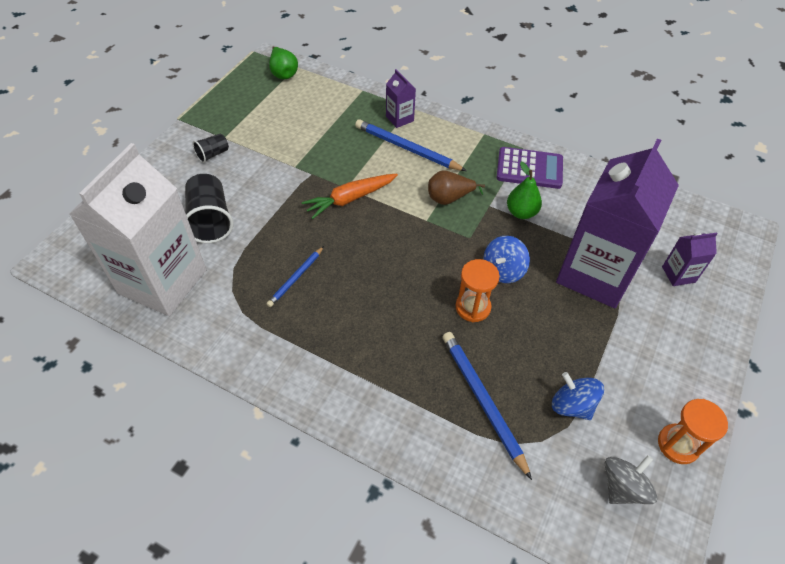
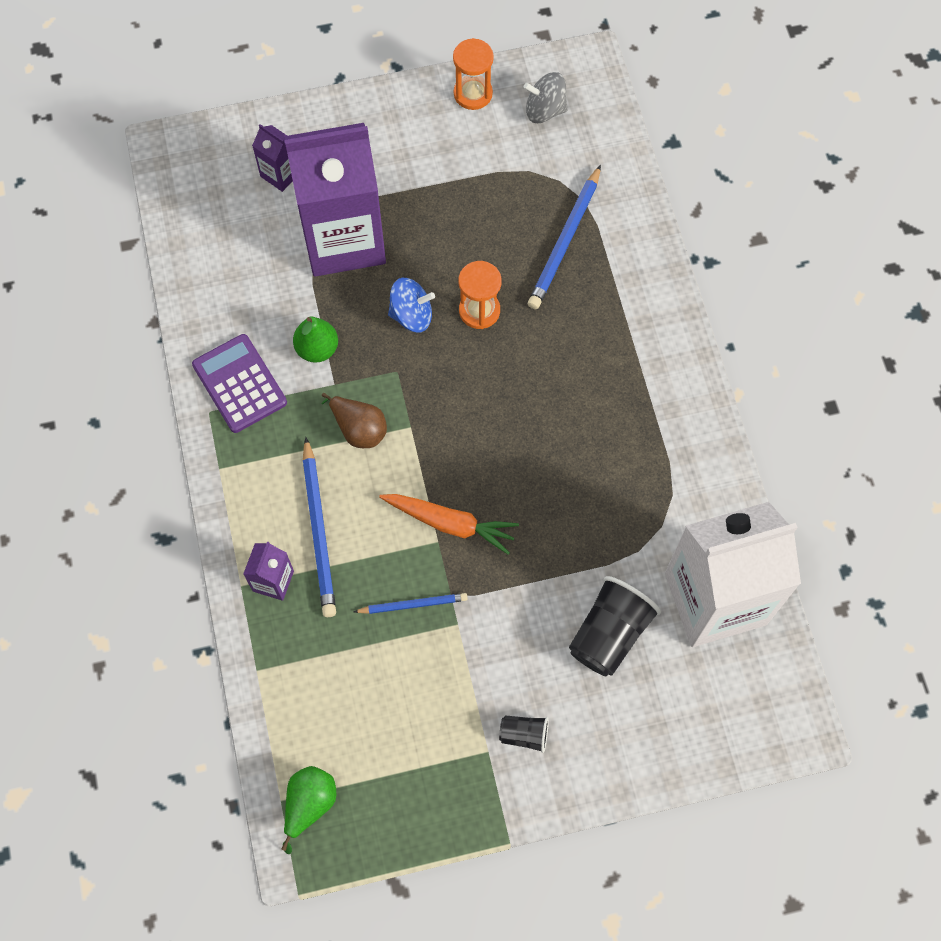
camera: 130 degrees left, 15 degrees up
(296, 278) = (593, 483): blue pencil -> blue pencil (413, 605)
(572, 405) = (506, 178): blue spinning top -> none

